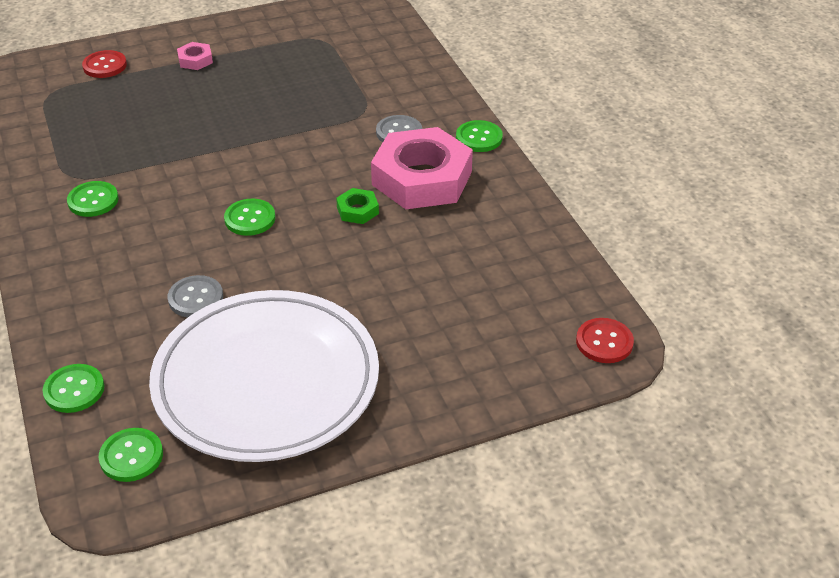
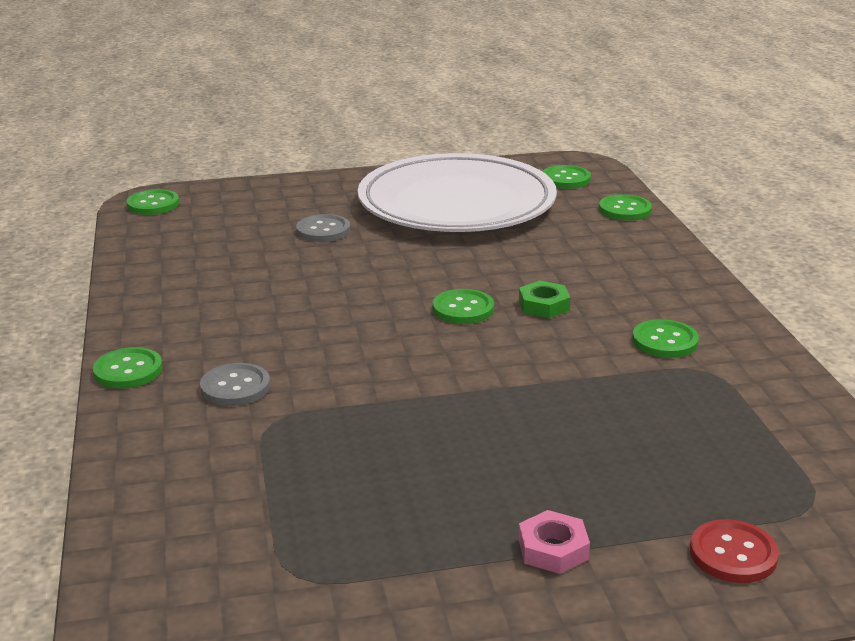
camera: 170 degrees left, 15 degrees down
(195, 298) = (523, 253): grey button -> grey button (323, 230)
(357, 210) = (332, 307): green nut -> green nut (543, 305)
(422, 178) = (236, 331): pink nut -> none
(604, 342) = (153, 204): red button -> green button

